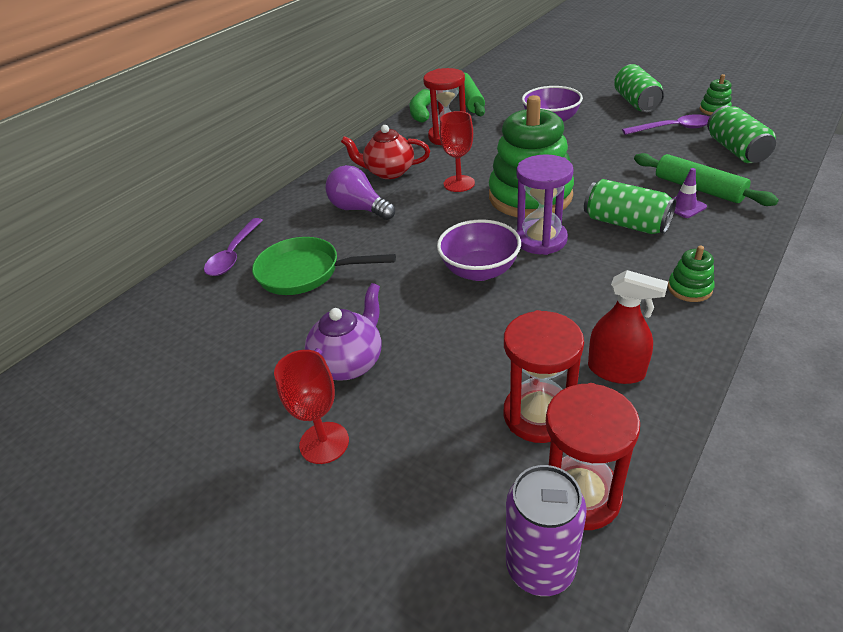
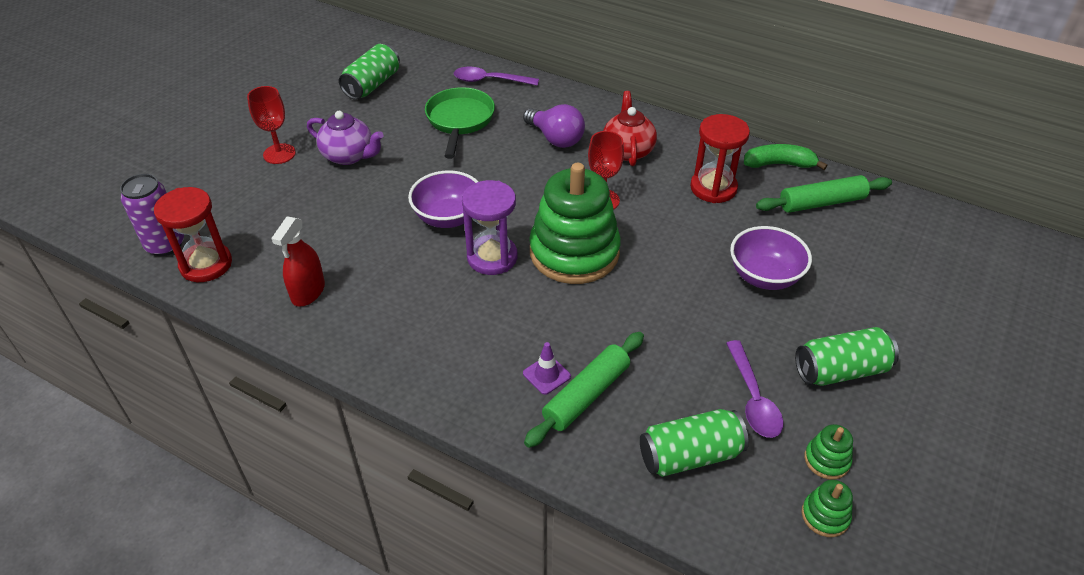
camera: 80 degrees right, 5 degrees up
(359, 209) = (555, 138): purple light bulb -> purple light bulb turned 105 degrees clockwise
(538, 415) = (275, 248): red hourglass -> none
(625, 223) = (515, 321): green can -> green can (372, 85)
(689, 288) = (400, 353): green stacking toy -> green stacking toy (825, 516)

